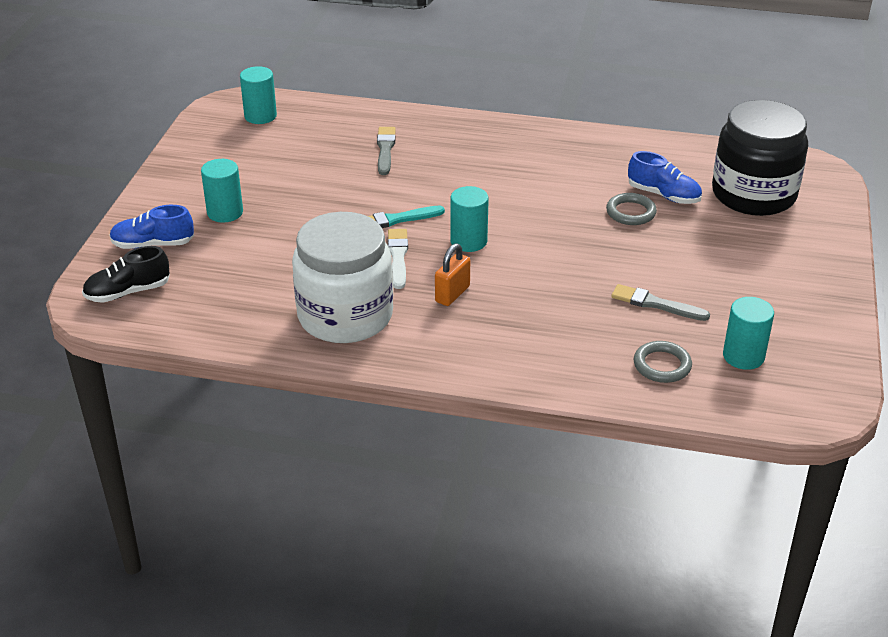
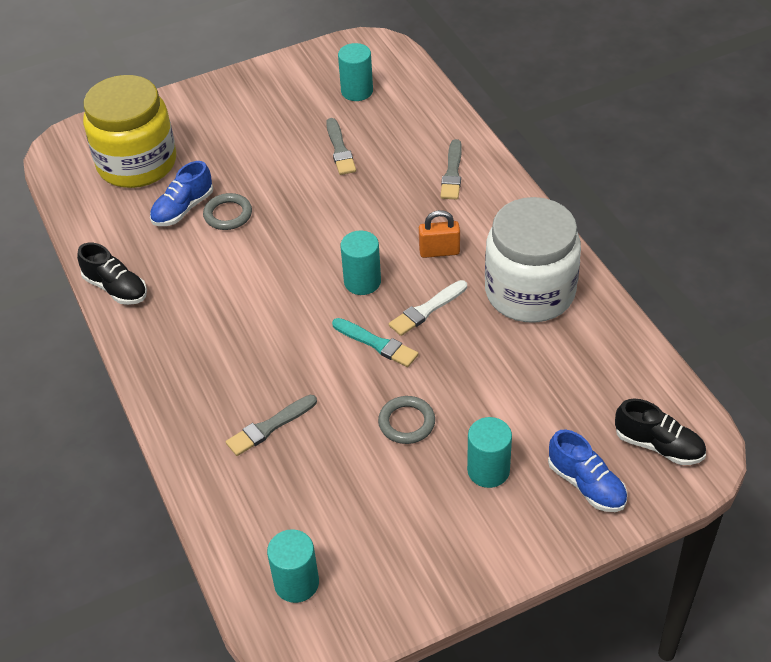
camera: 125 degrees left, 10 degrees up
(544, 353) = (452, 173): none -> grey brush
(601, 139) = (116, 288): none -> black shoe
(662, 365) = (405, 119): grey ring -> grey ring (406, 422)
(663, 195) = (183, 209): blue shoe -> blue shoe turned 135 degrees counterclockwise
(753, 194) = (137, 163): black jar -> yellow jar

